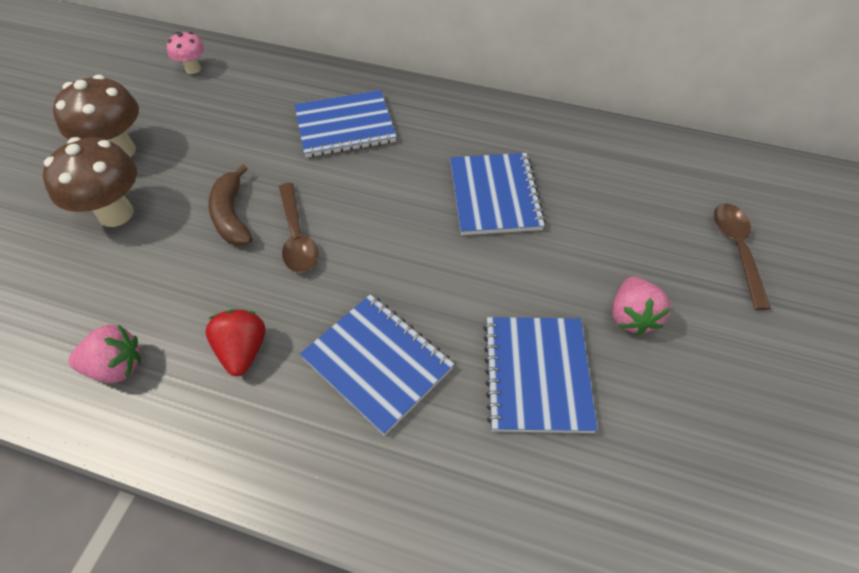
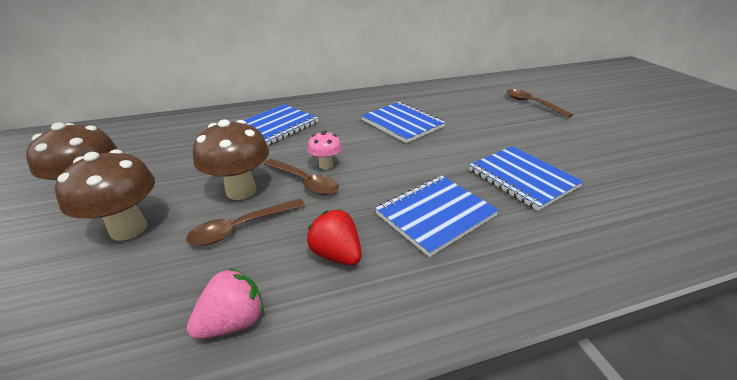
camera: 35 degrees left, 20 degrees down
(193, 69) = (124, 135): pink mushroom -> pink mushroom (326, 165)
(195, 267) = (241, 228): none -> brown spoon
(232, 215) = (241, 191): brown banana -> brown mushroom
(377, 363) = (435, 215): blue notebook -> blue notebook turned 45 degrees counterclockwise
(631, 316) = (527, 139): pink strawberry -> none

